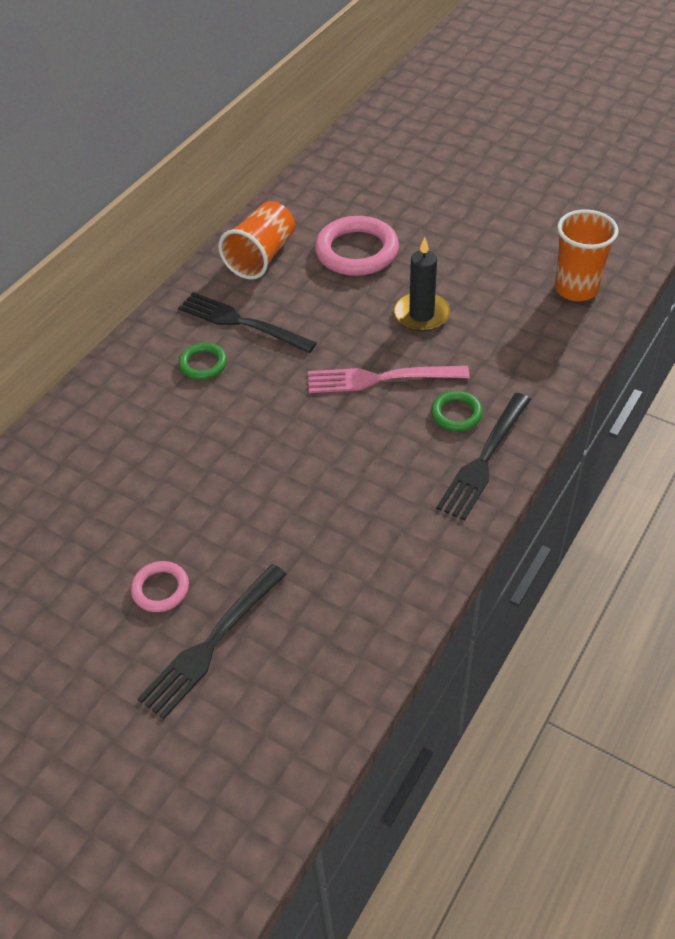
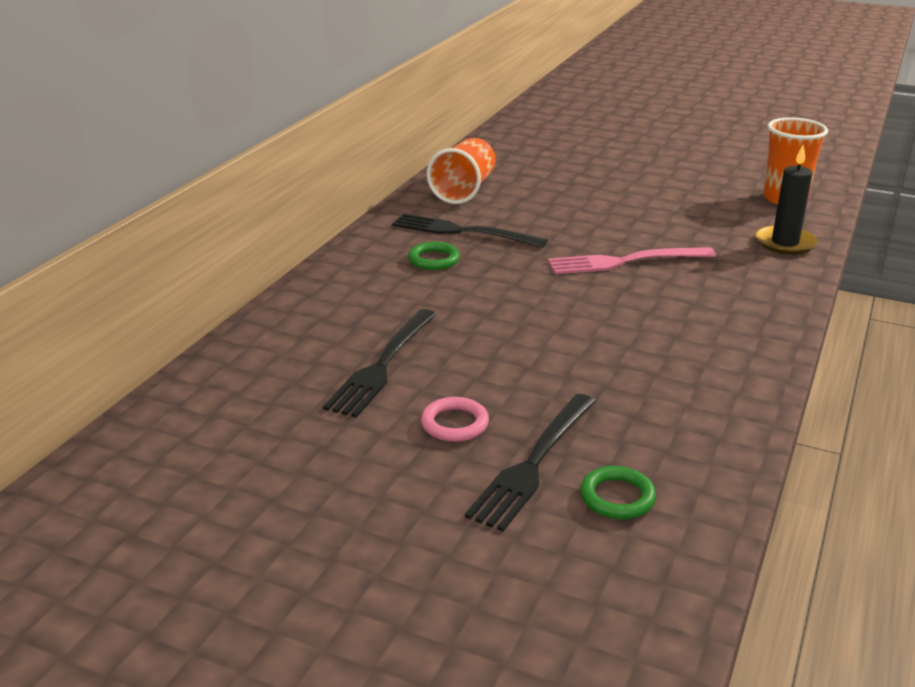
camera: 10 degrees left, 20 degrees down
(357, 251) = (558, 184): pink ring -> none
(421, 315) = (644, 220): black candle -> black candle (785, 243)
(456, 414) = (715, 281): green ring -> green ring (617, 497)
(484, 459) = (762, 310): black fork -> black fork (382, 365)

